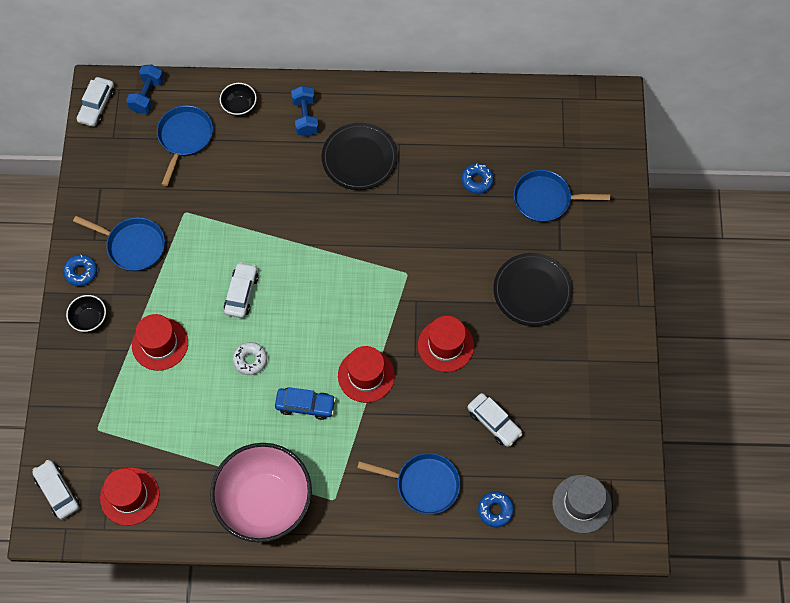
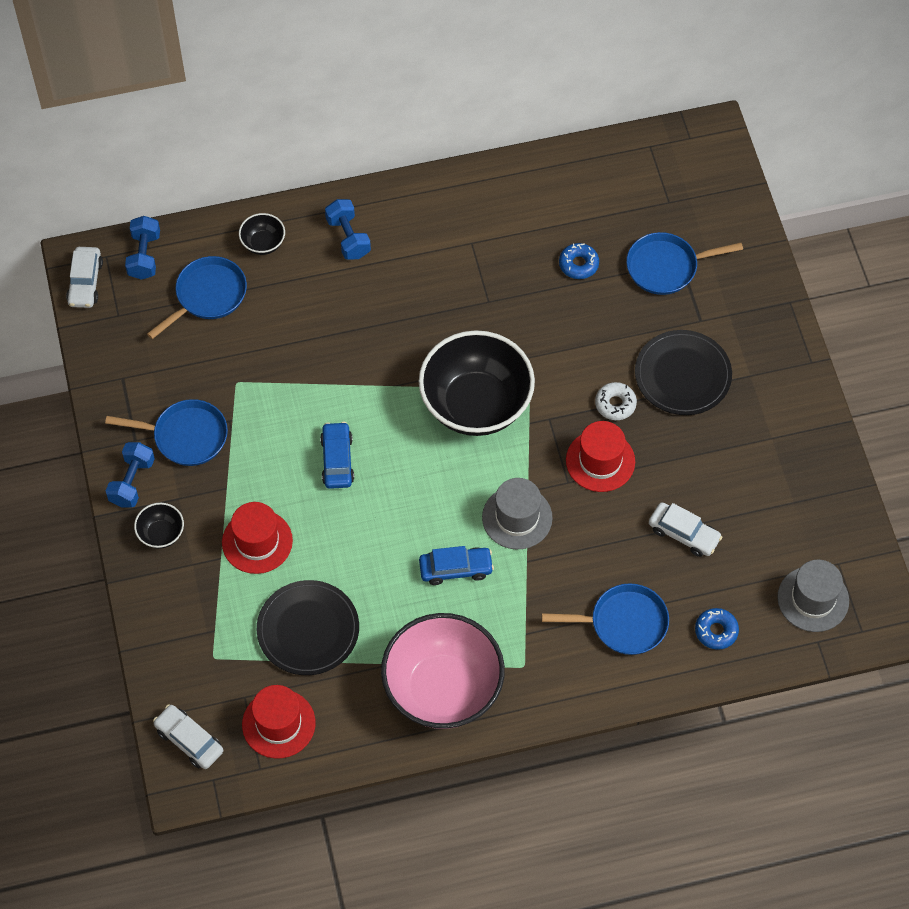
camera: 15 degrees left, 5 degrees down
(81, 272) = (132, 482): blue donut -> blue dumbbell
(184, 138) = (207, 296): blue pan -> blue pan turned 45 degrees clockwise
(241, 293) = (337, 460): white car -> blue car
(250, 360) = (372, 534): white donut -> white donut (615, 404)
(359, 158) = (429, 270): black plate -> black plate (308, 629)
(362, 275) = (476, 404): none -> black bowl
(366, 375) = (517, 517): red hat -> grey hat

